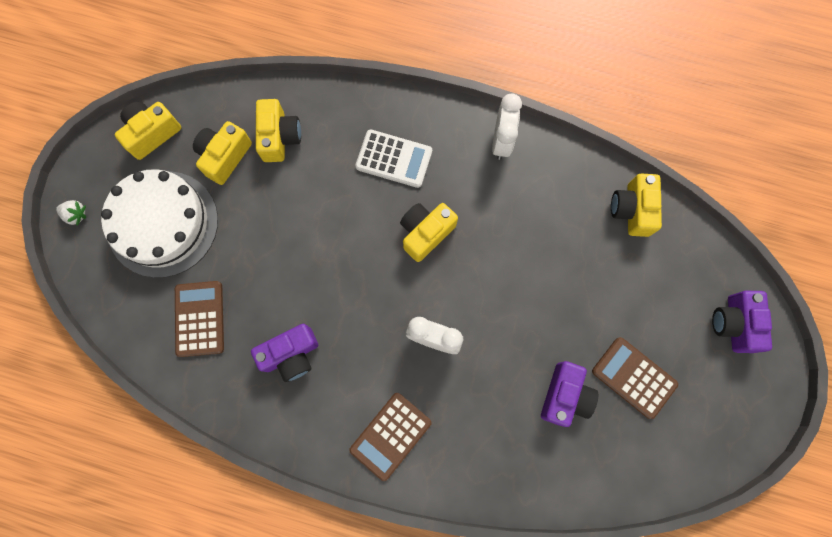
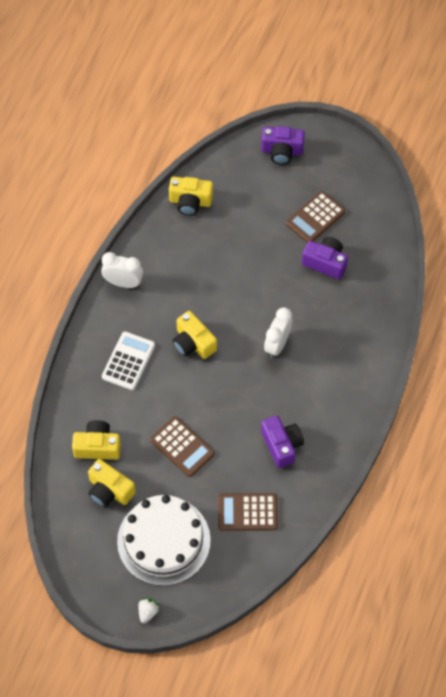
camera: 85 degrees left, 15 degrees down
(152, 133) = (80, 549): yellow camera -> none
(390, 436) = (347, 379): brown calculator -> brown calculator (182, 447)

